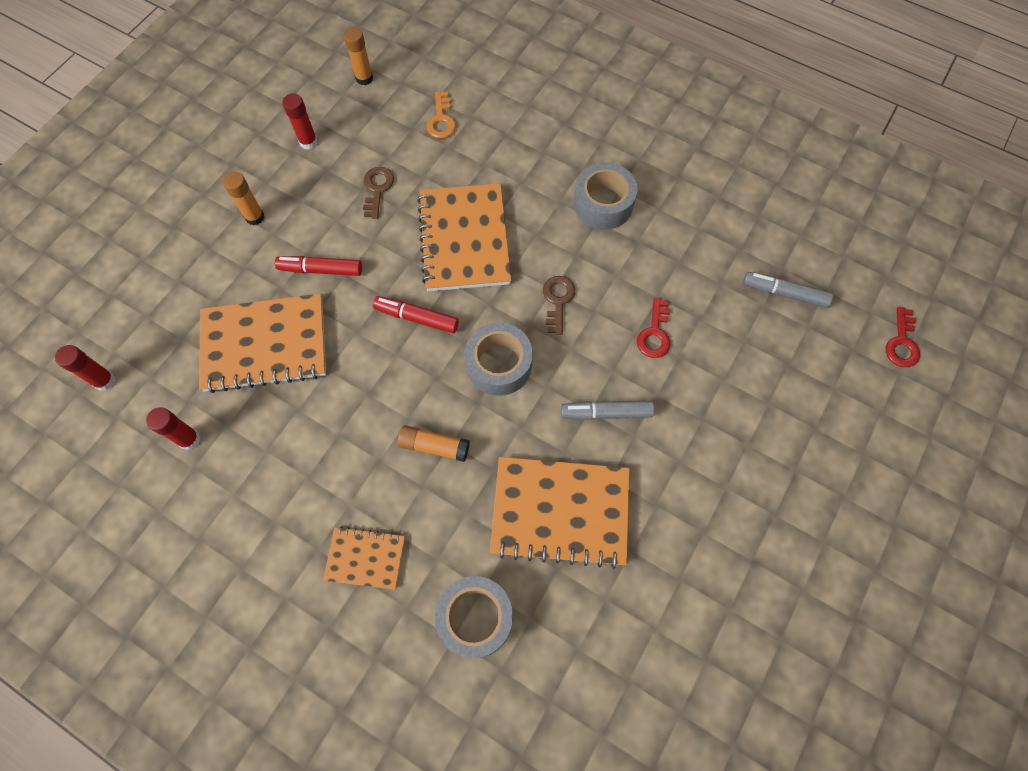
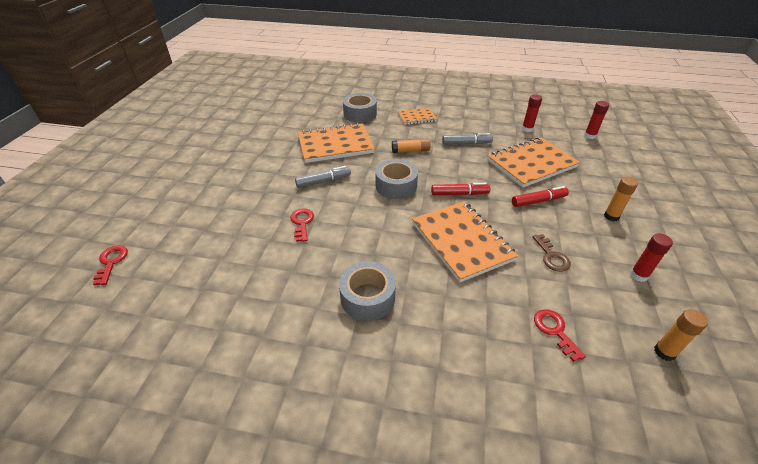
camera: 160 degrees right, 25 degrees down
(441, 120) = (555, 331): orange key -> red key
(558, 300) = (375, 224): brown key -> none
(784, 293) = (203, 271): grey marker -> grey marker (466, 143)

